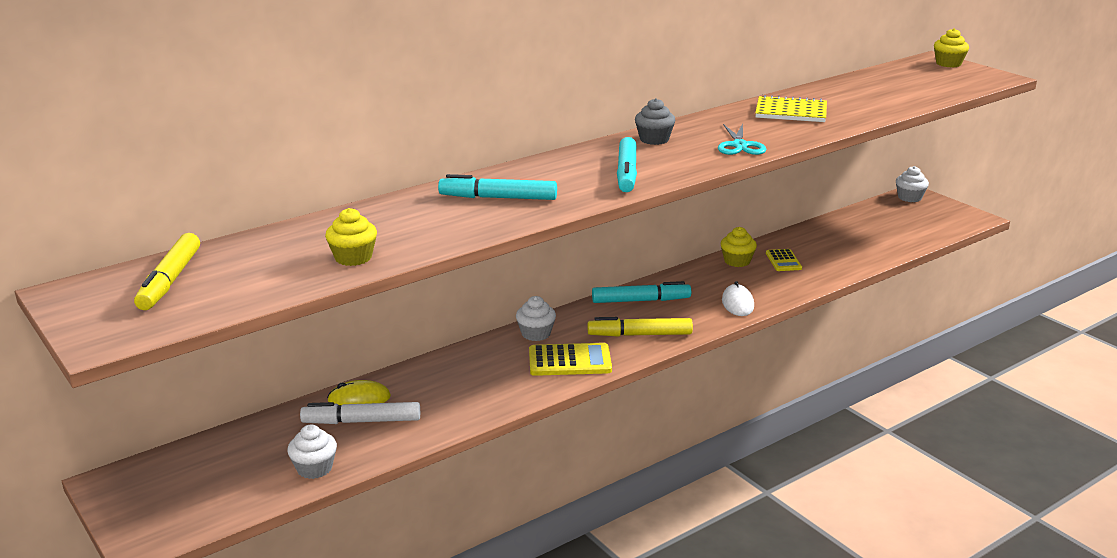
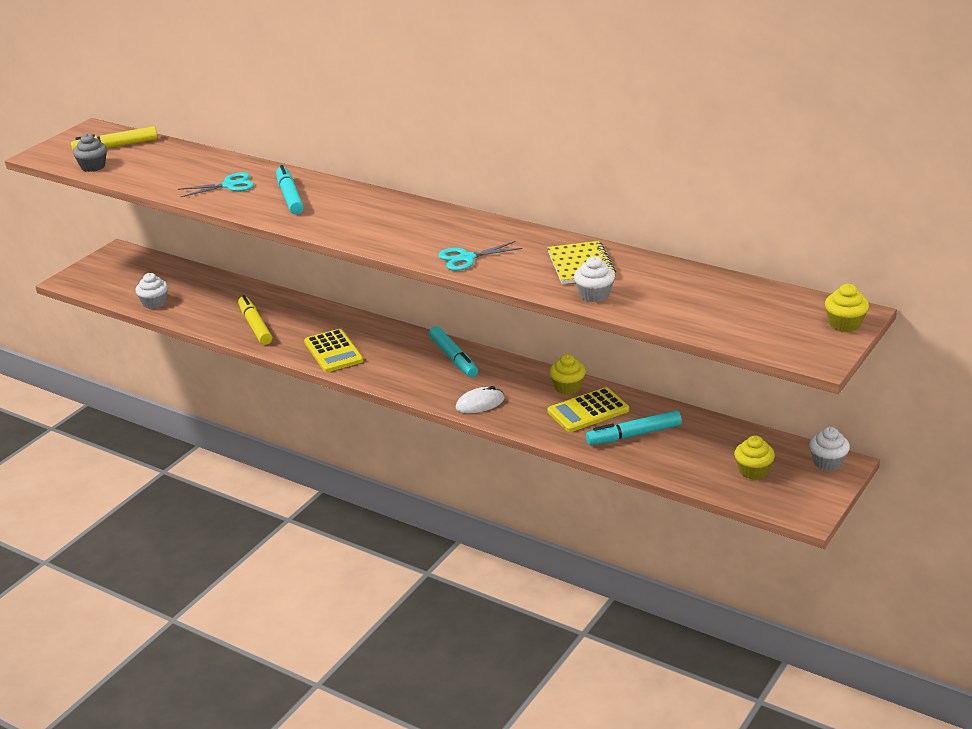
camera: 70 degrees right, 5 degrees up
(353, 258) = (167, 181): yellow cupcake -> yellow cupcake (753, 471)
(359, 399) = (240, 291): yellow mouse -> none
(362, 421) = (213, 301): white marker -> none
(419, 224) = (229, 185): none -> turquoise scissors
(536, 334) = (367, 328): white cupcake -> white cupcake (594, 295)
(626, 173) = (368, 227): turquoise marker -> turquoise marker (634, 435)
(640, 335) = (393, 370): yellow marker -> yellow marker (255, 326)
(654, 139) = (455, 222): grey cupcake -> grey cupcake (93, 166)
(783, 261) = (588, 411): yellow calculator -> yellow calculator, size x1.63

